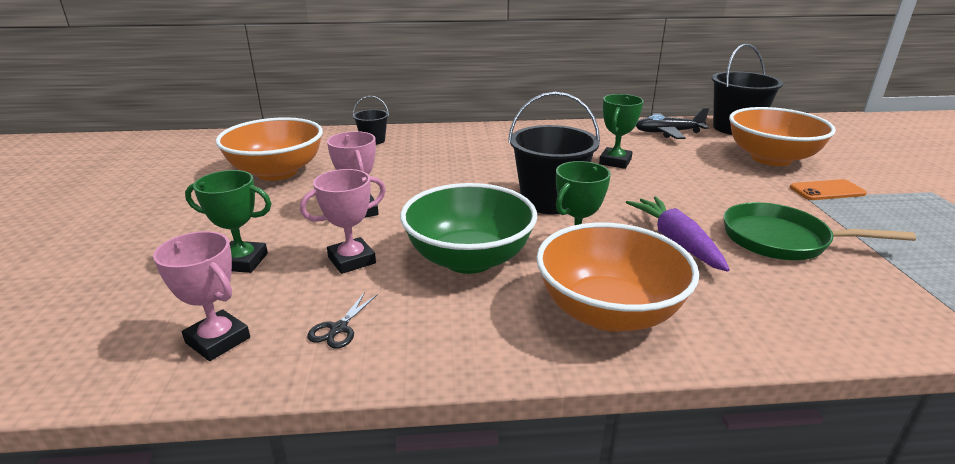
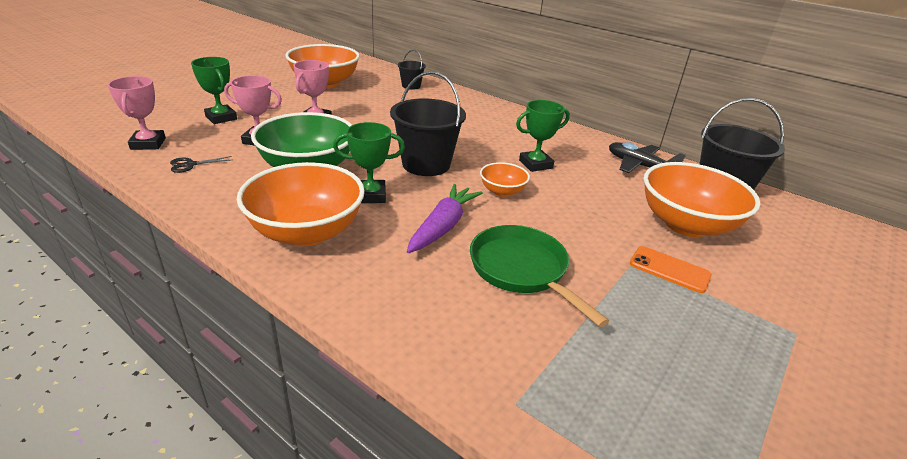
camera: 40 degrees right, 5 degrees up
(644, 193) = (502, 191): none -> orange bowl

